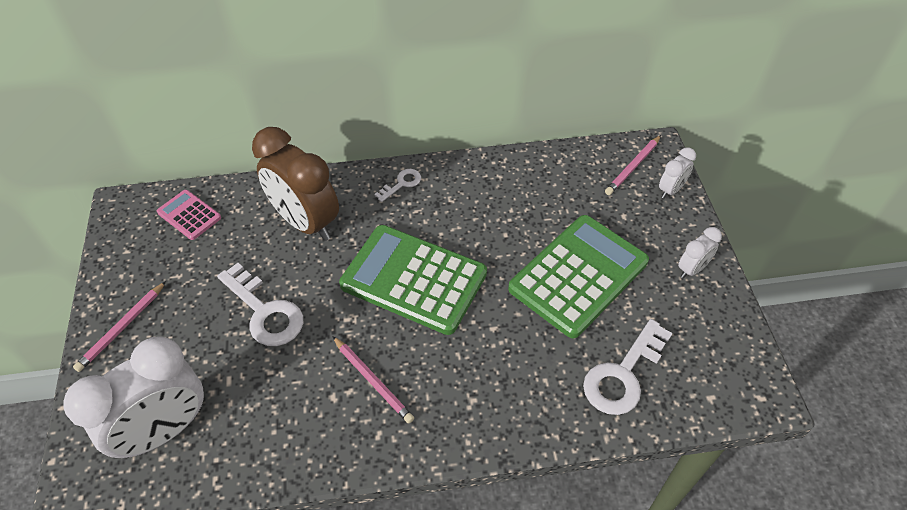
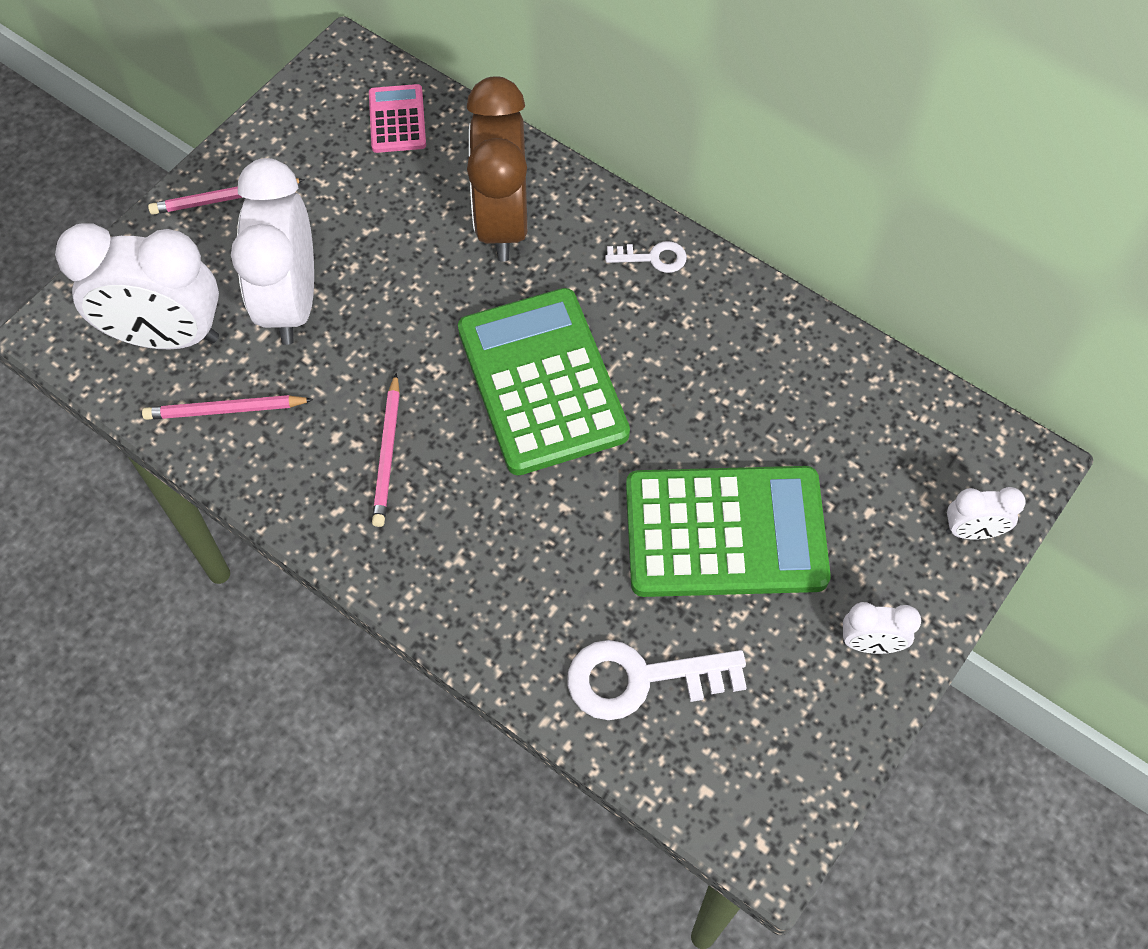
camera: 45 degrees right, 10 degrees up
(227, 350) = (291, 302): none -> white clock
(265, 311) = (363, 291): white key -> none
(633, 167) = (961, 462): pink pencil -> pink pencil (225, 410)

